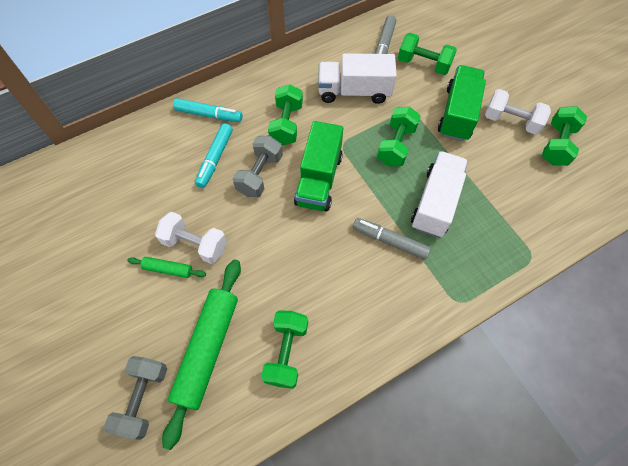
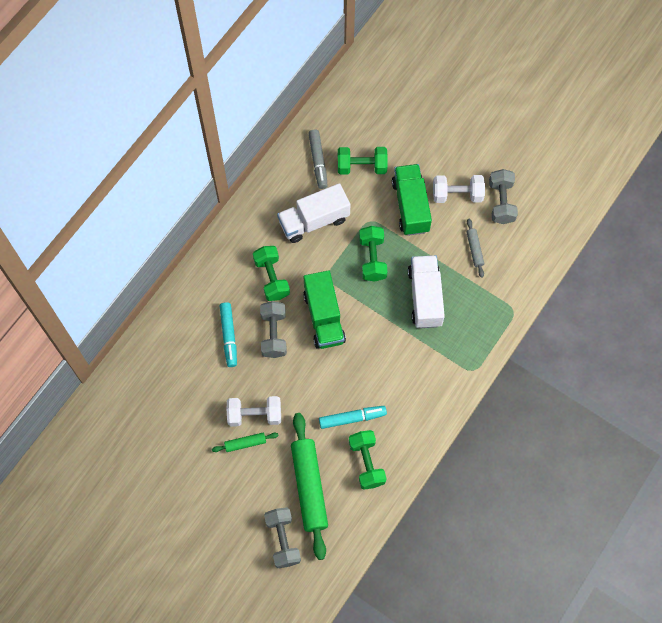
camera: 25 degrees left, 5 degrees up
(208, 114) = (199, 298): turquoise marker -> turquoise marker (352, 418)
(390, 241) = (403, 345): grey marker -> none
(510, 178) = (474, 249): none -> grey rolling pin
(557, 145) = (501, 202): green dumbbell -> grey dumbbell

